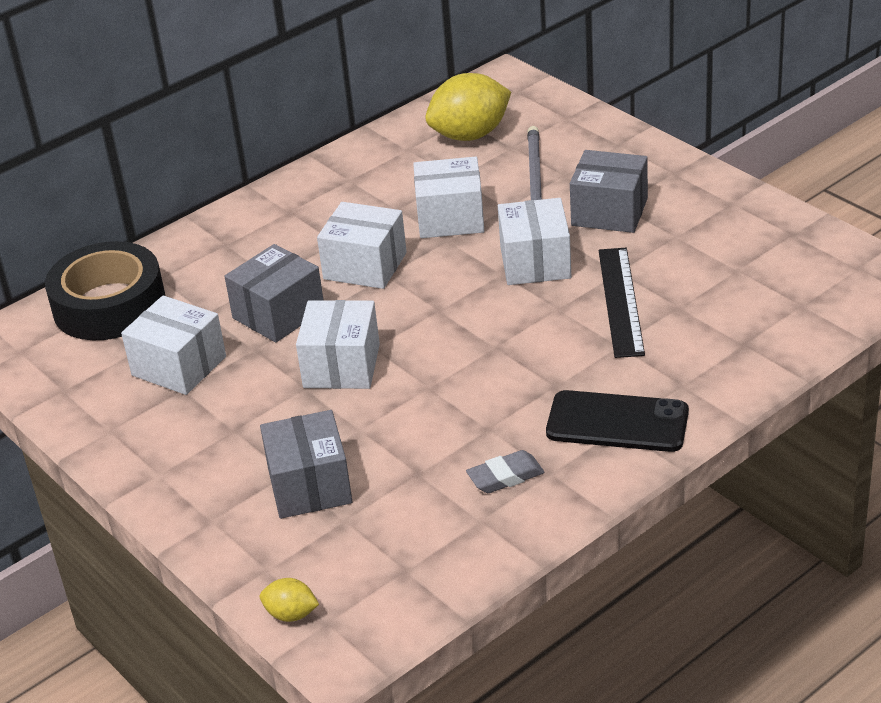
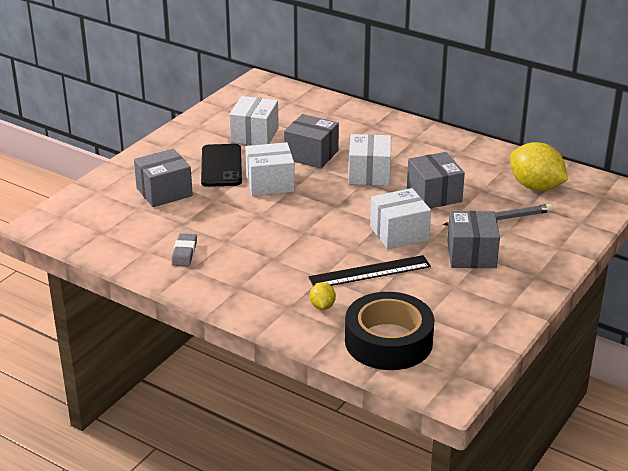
camera: 70 degrees right, 5 degrees down
(109, 305) = (301, 104): black tape -> black tape (388, 341)
(291, 614) = (65, 205): yellow lemon -> yellow lemon (322, 306)
(450, 218) = (434, 195): white box -> grey box
(505, 477) = (184, 253): grey eraser -> grey eraser turned 45 degrees clockwise
(617, 422) = (243, 286): black phone -> black phone (221, 166)

